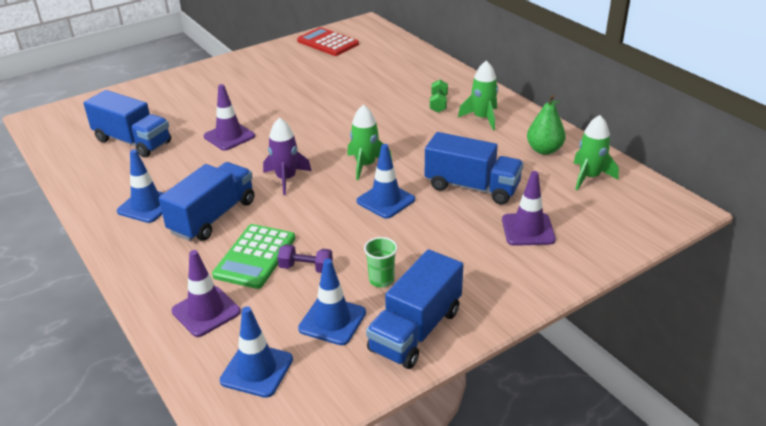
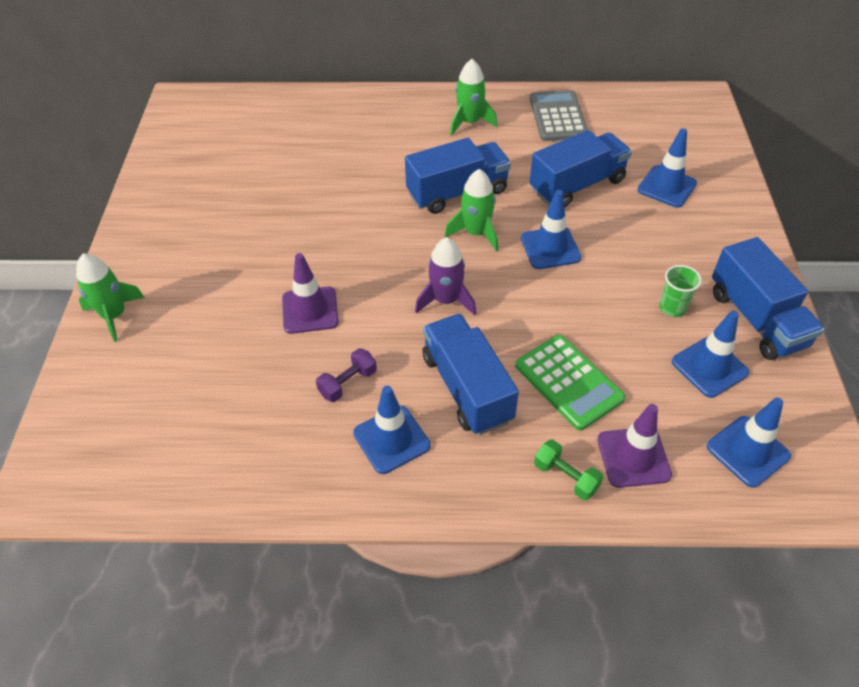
camera: 55 degrees left, 15 degrees up
(133, 141) = (225, 403): blue truck -> blue truck (457, 192)
(306, 268) = (616, 351): purple dumbbell -> purple dumbbell (348, 383)
(328, 43) = (187, 145): red calculator -> none
(438, 104) = (414, 134): green dumbbell -> green dumbbell (566, 477)
(528, 229) = (666, 187): purple traffic cone -> blue traffic cone
(544, 150) = (558, 117): green pear -> grey calculator
(589, 177) = (621, 116): green rocket -> green rocket (114, 315)

